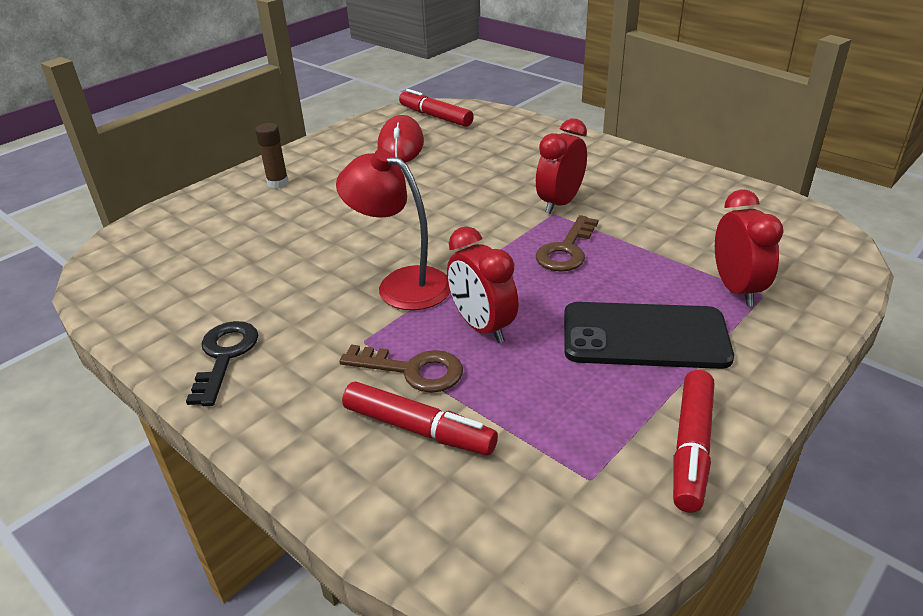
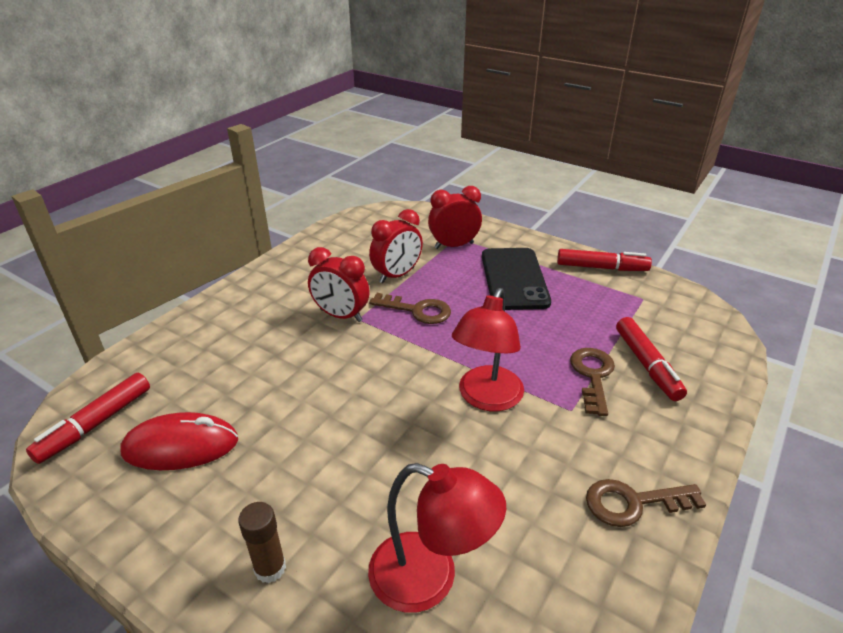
camera: 100 degrees left, 0 degrees up
(224, 357) = (633, 503): black key -> brown key
(229, 240) = (430, 578): none -> red lamp
(419, 429) = (647, 365): red marker -> red marker turned 150 degrees clockwise
(482, 327) = (529, 346): red clock -> red clock (397, 275)

